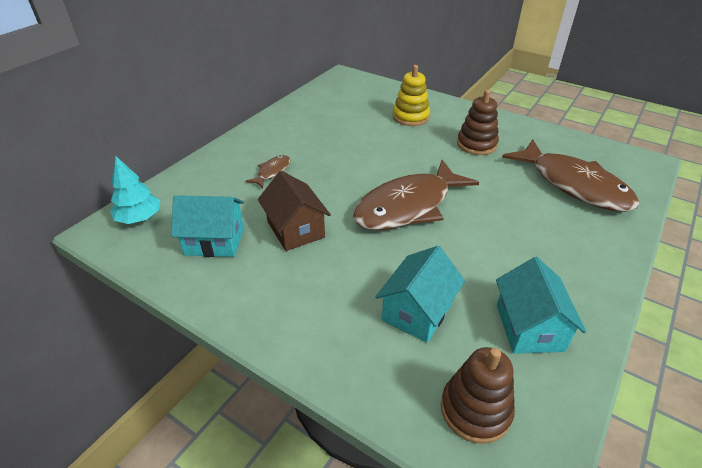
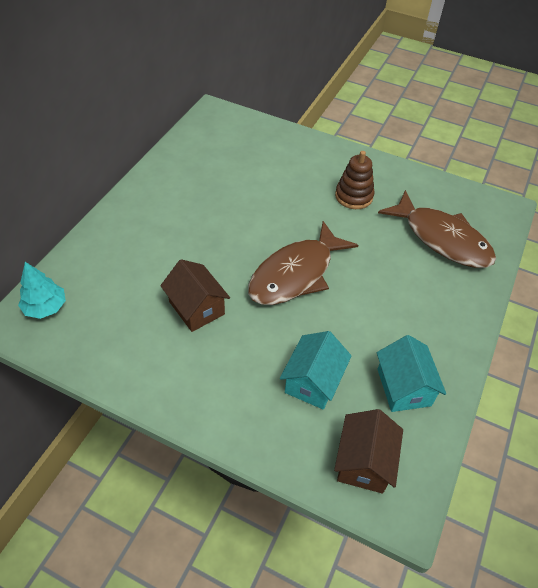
camera: 10 degrees left, 10 degrees up
(214, 241) = (124, 327): turquoise house -> none
(272, 172) = (162, 243): brown fish -> none
(410, 117) = (288, 165): yellow stacking toy -> none
(475, 410) = (364, 462): brown stacking toy -> brown house

